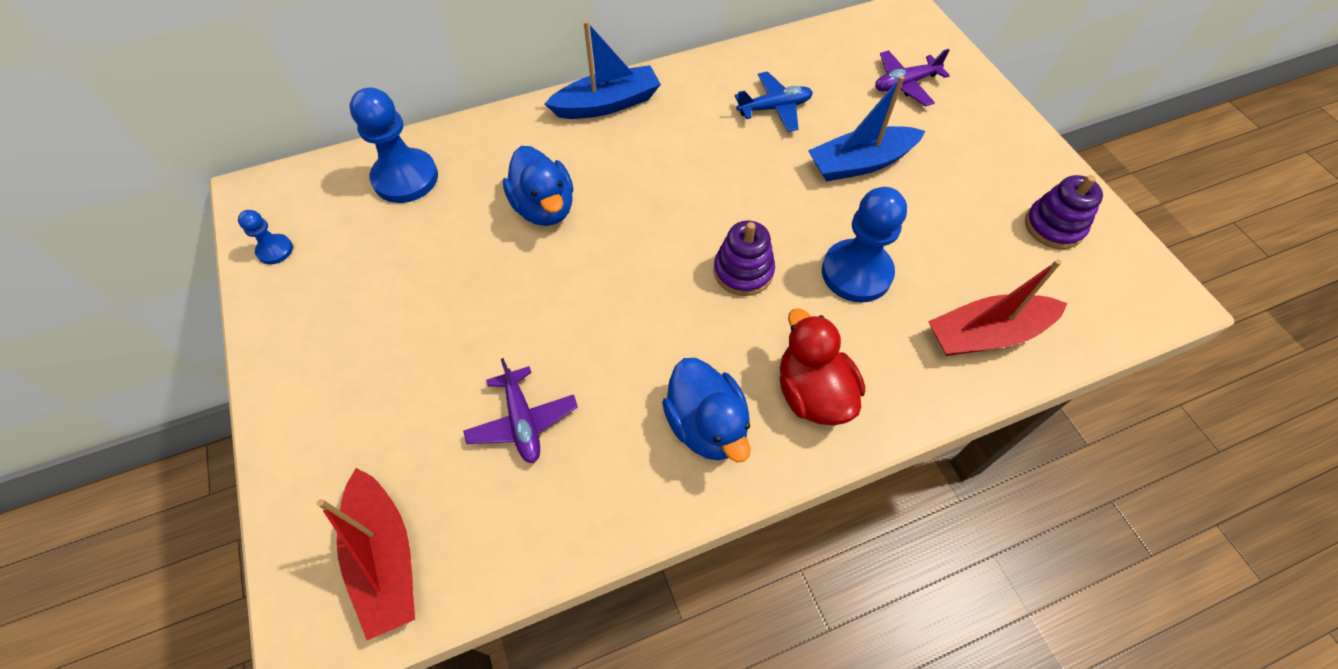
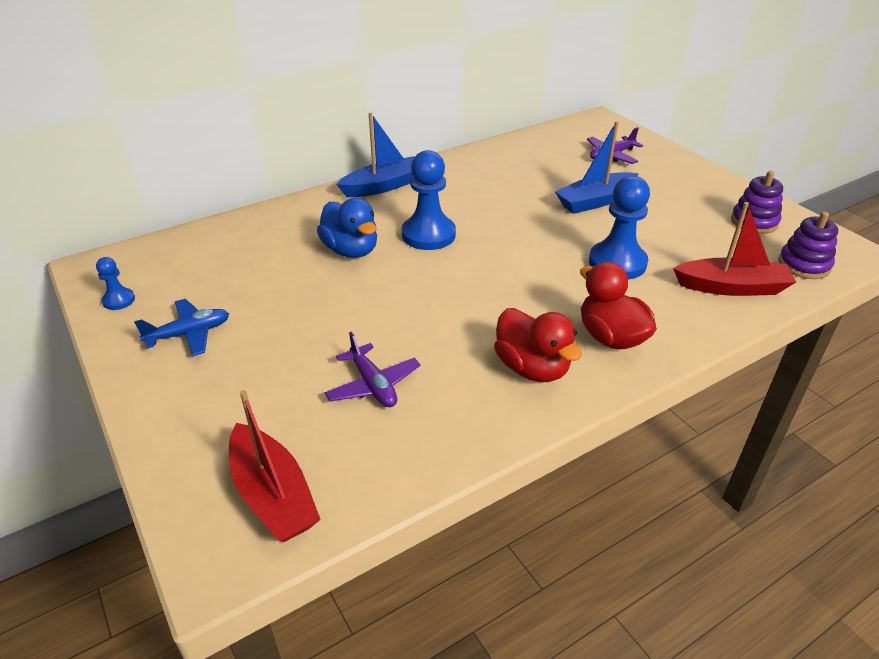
camera: 10 degrees left, 20 degrees down
(405, 178) = (226, 244): blue pawn -> blue pawn (428, 235)
(706, 425) = (532, 368): blue duck -> red duck
(743, 271) = (527, 271): purple stacking toy -> purple stacking toy (804, 265)
(774, 108) = (517, 177): blue plane -> blue plane (189, 334)
(986, 334) = (731, 287): red boat -> red boat turned 150 degrees counterclockwise

